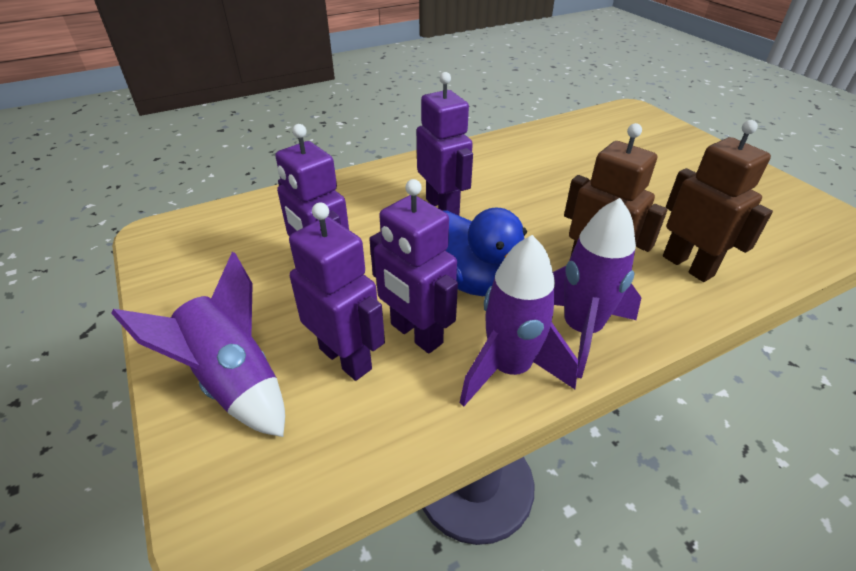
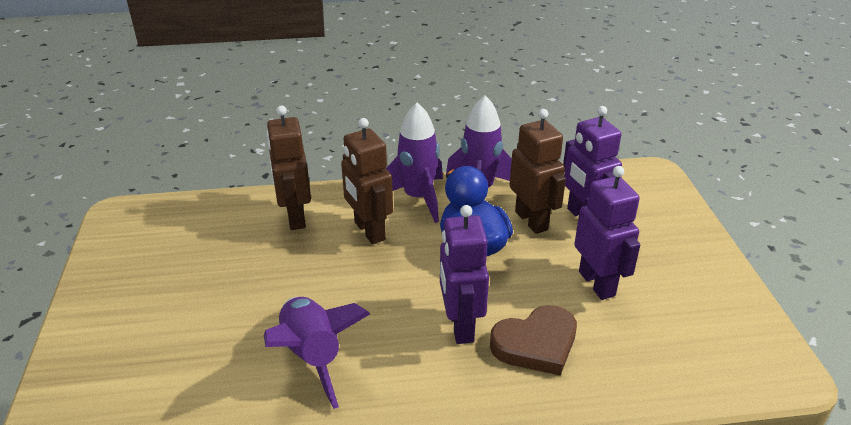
camera: 160 degrees left, 5 degrees down
(233, 381) = (660, 222): purple rocket -> purple rocket (313, 357)
(374, 208) = (536, 344): none -> brown heart
(416, 334) = (531, 220): purple robot -> brown robot

